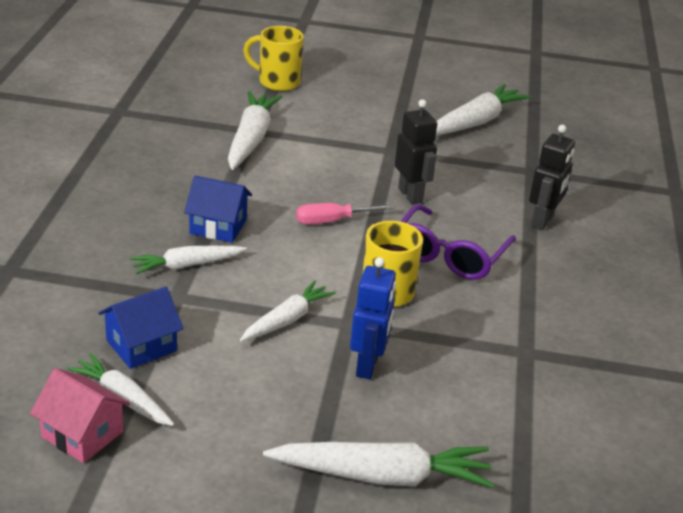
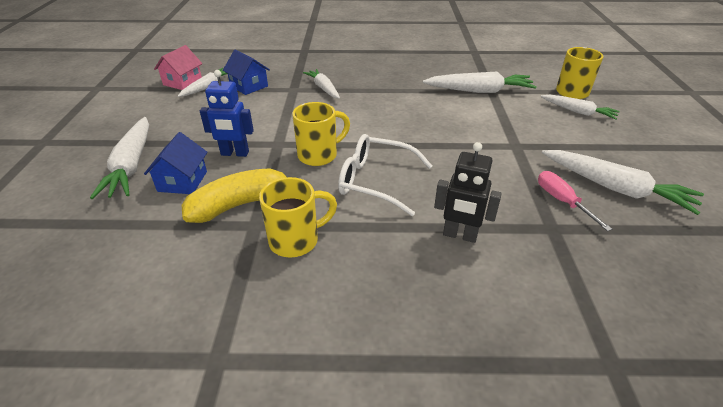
camera: 85 degrees right, 5 degrees up
(218, 226) = (367, 92): blue house -> blue house (182, 181)
(286, 320) = (278, 122): white carrot -> white carrot (578, 112)
(332, 221) = (395, 128): pink screwdriver -> pink screwdriver (562, 201)
(410, 195) = (453, 158): black robot -> none
(449, 255) = (375, 181): purple glasses -> white glasses
(487, 362) = (240, 204): none -> yellow banana
(551, 323) = (296, 240): none -> yellow mug

